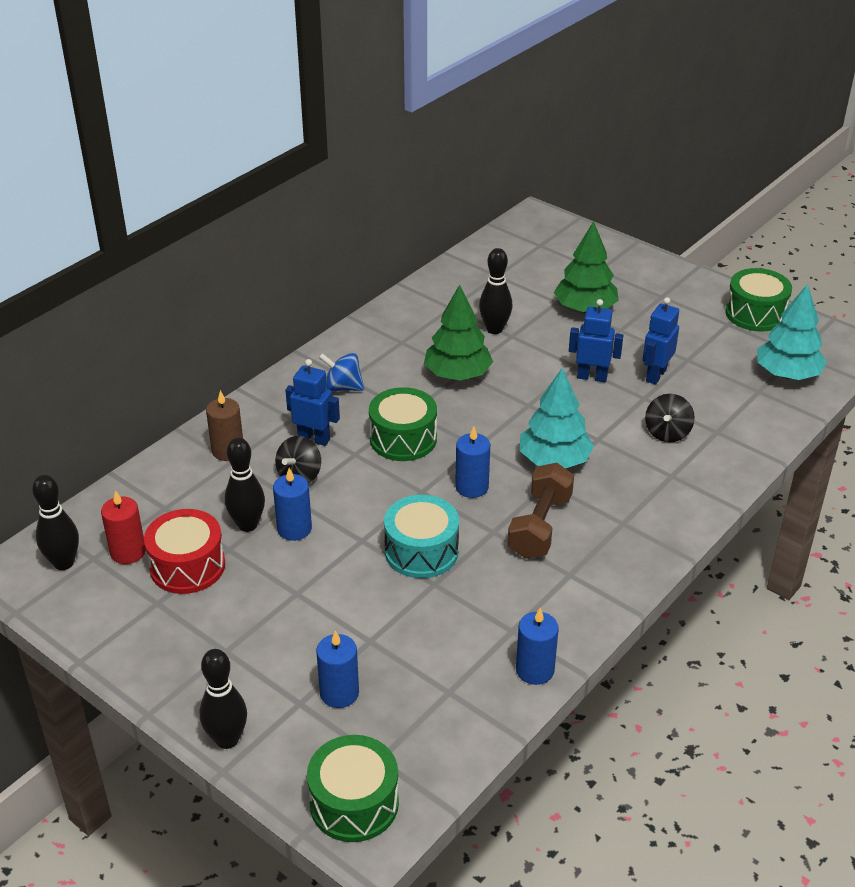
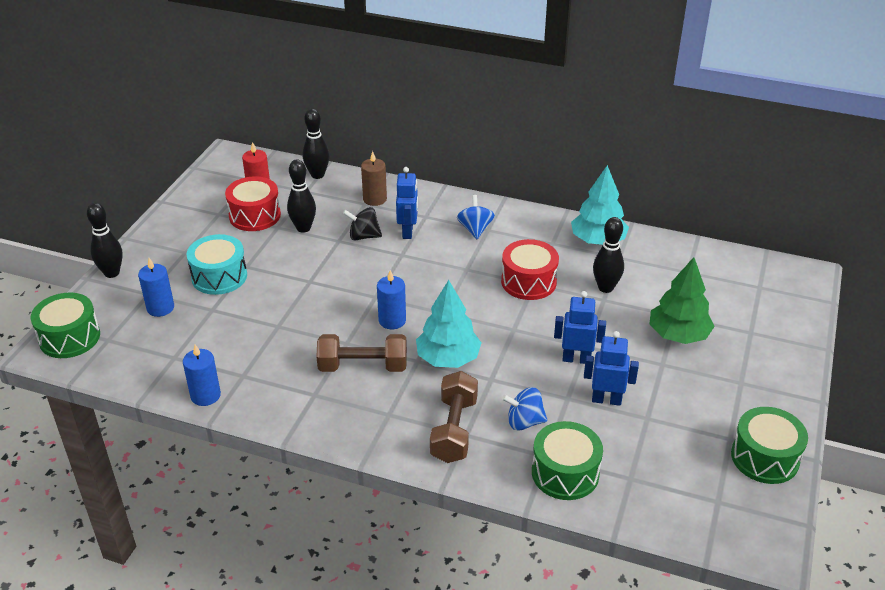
camera: 70 degrees right, 0 degrees up
(63, 563) = (240, 170): black bowling pin -> black bowling pin (317, 175)
(294, 529) = (308, 248): blue candle -> none
(403, 439) = (431, 273): green drum -> green drum (565, 473)
(421, 551) = (309, 312): turquoise drum -> turquoise drum (219, 276)
(457, 374) = (528, 282): green tree -> red drum
(592, 377) = (576, 359): blue robot -> blue robot turned 75 degrees counterclockwise
(662, 481) = (454, 430): none -> brown dumbbell
(667, 433) = (524, 422): black spinning top -> blue spinning top
(787, 374) = (674, 497): turquoise tree -> turquoise tree (598, 240)

